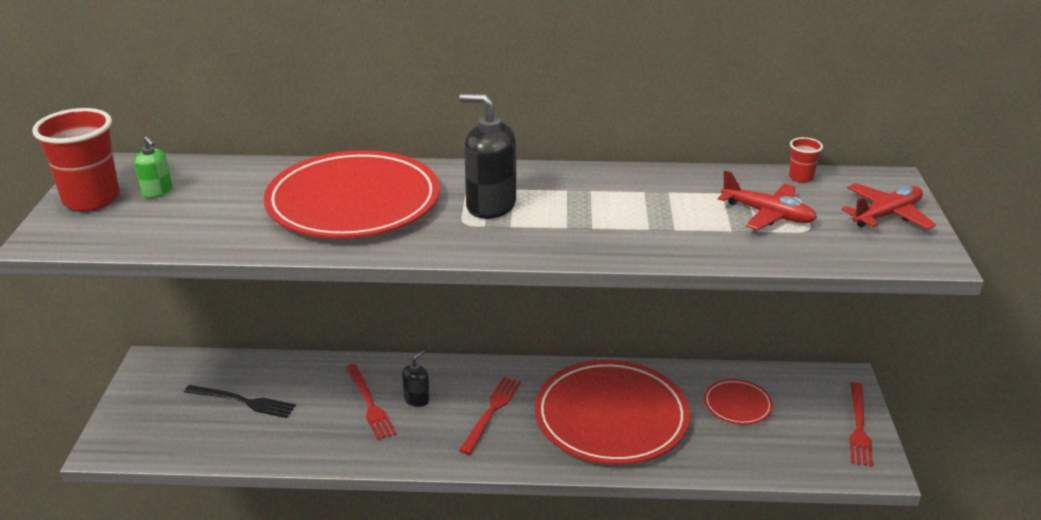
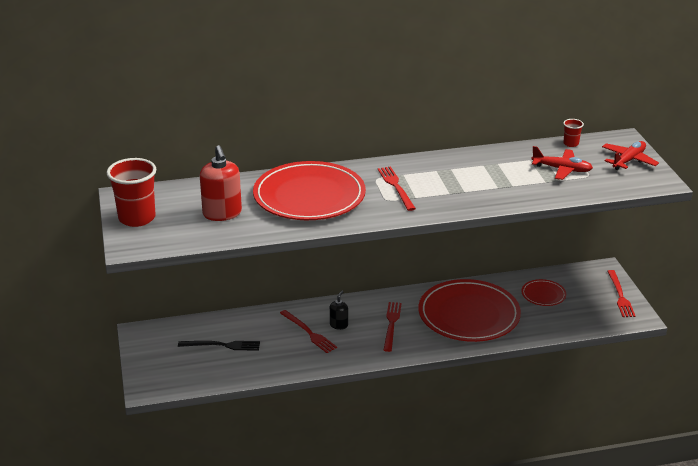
camera: 15 degrees left, 0 degrees up
(157, 192) = (177, 207): green soap dispenser -> none
(211, 209) = (222, 213): none -> red soap dispenser
(490, 205) = (396, 187): black soap dispenser -> red fork

